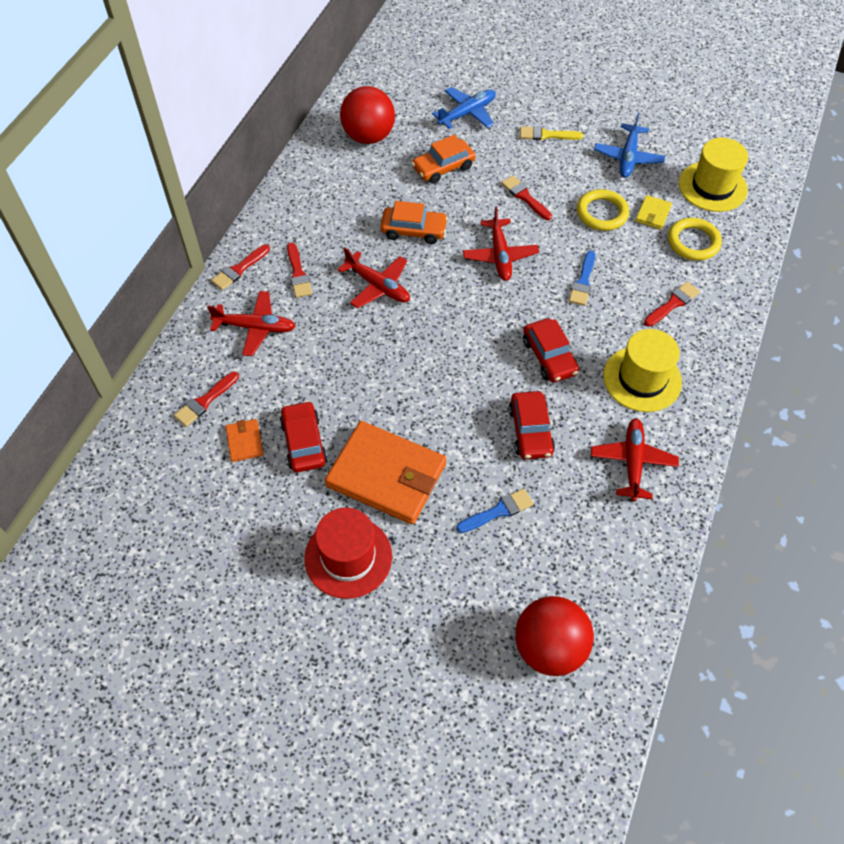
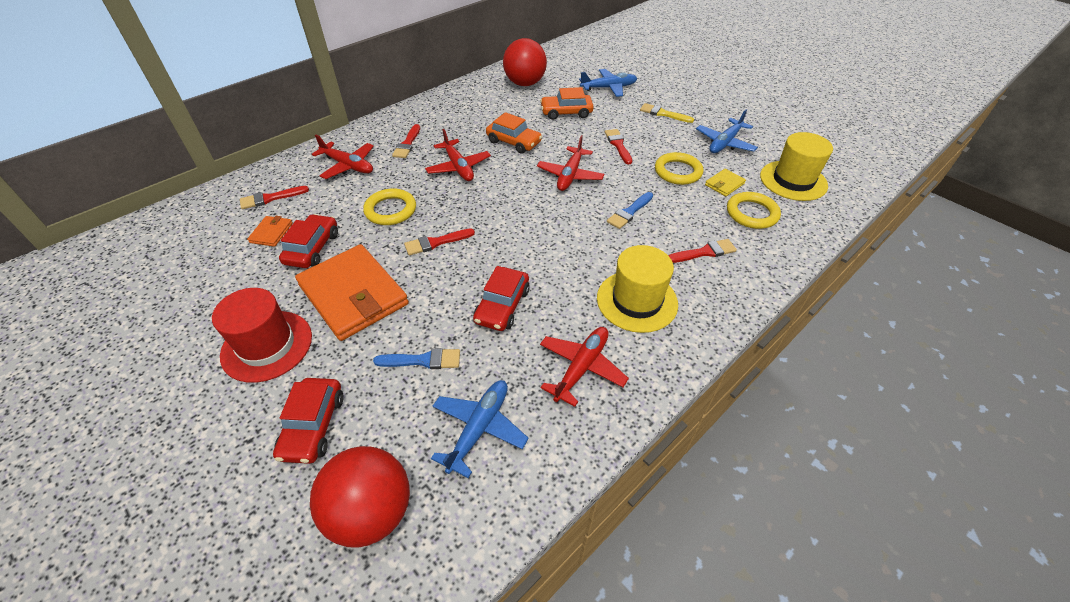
camera: 25 degrees right, 10 degrees down
(239, 269) = (369, 130): red brush -> red brush (436, 242)
(347, 367) = (390, 210): none -> yellow ring
(549, 356) = (561, 255): red car -> red car (313, 426)
(585, 548) = (479, 428): none -> blue plane

